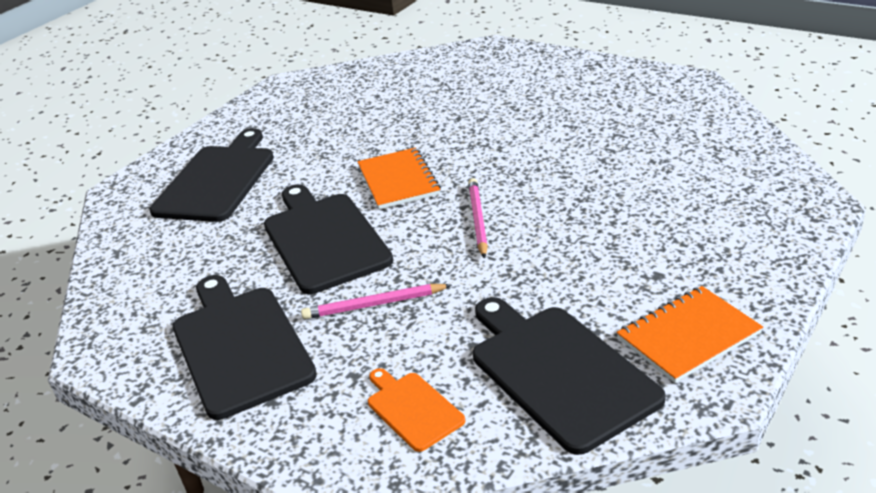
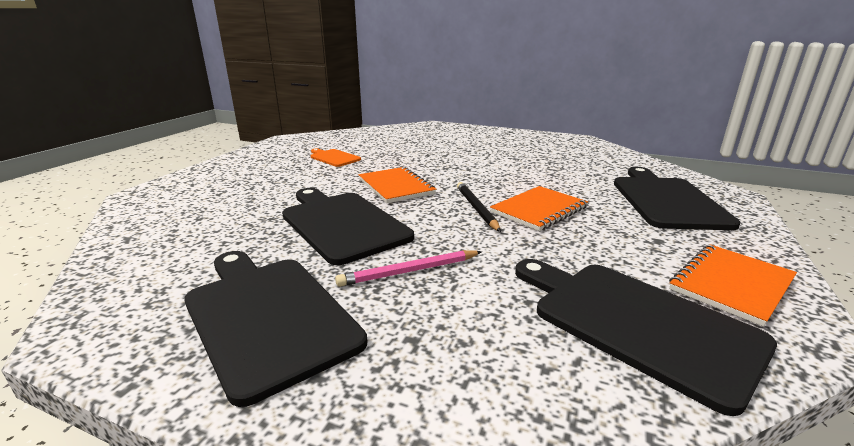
camera: 15 degrees left, 10 degrees down
(217, 180) = (234, 188): black cutting board -> black cutting board (666, 200)
(413, 409) = (500, 373): orange cutting board -> orange cutting board (334, 158)
(478, 220) = (476, 208): pink pencil -> black pencil
(549, 224) = (539, 210): none -> orange notebook

